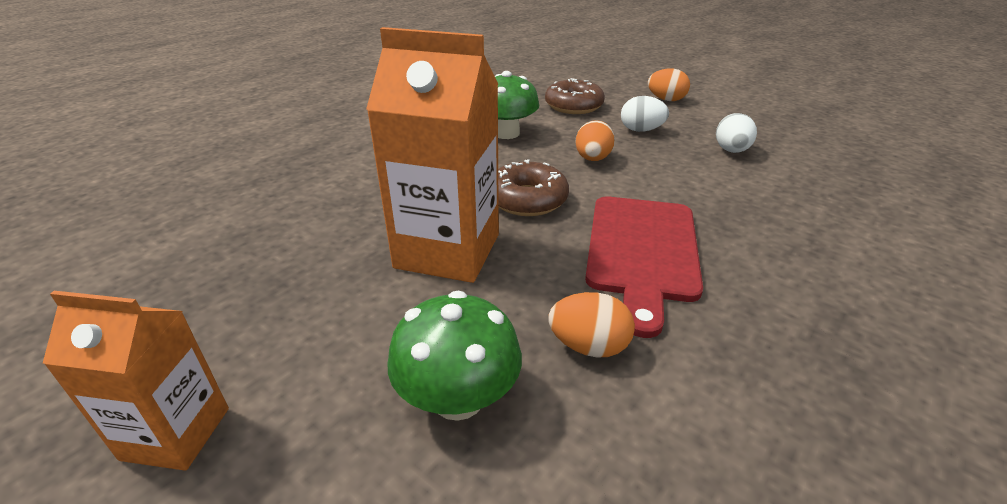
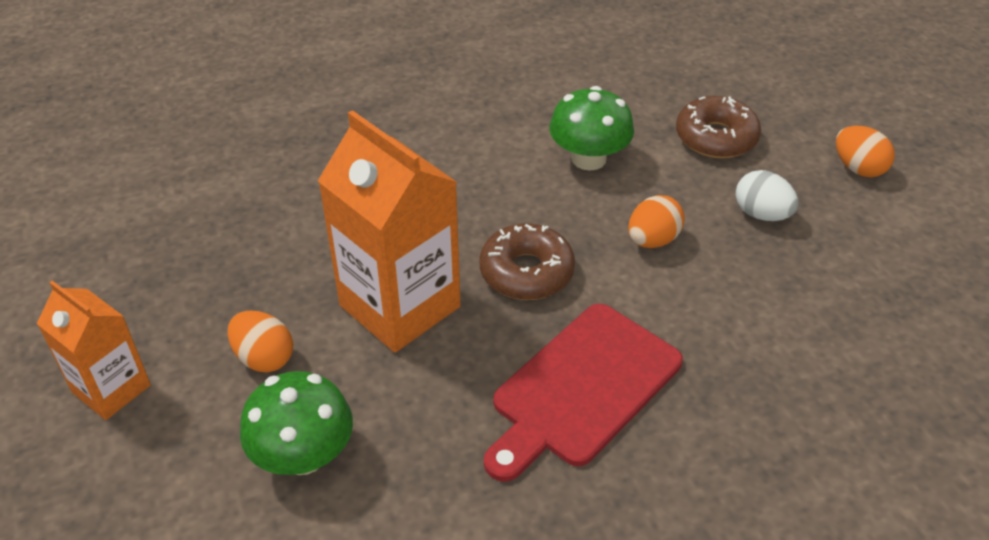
camera: 30 degrees right, 10 degrees up
(588, 346) = (438, 462): orange egg -> orange egg (264, 358)
(731, 151) = (844, 294): white egg -> none

